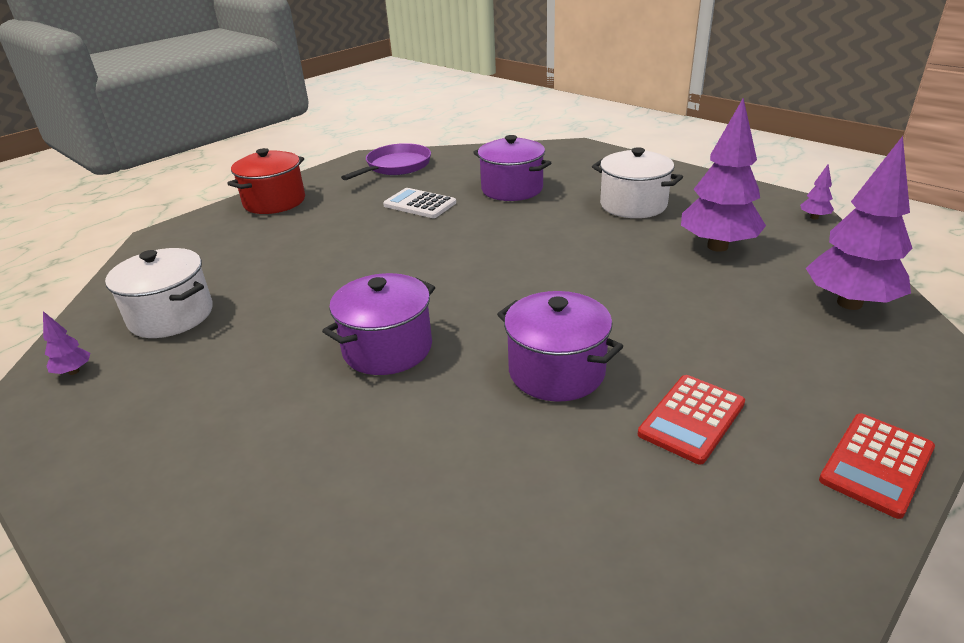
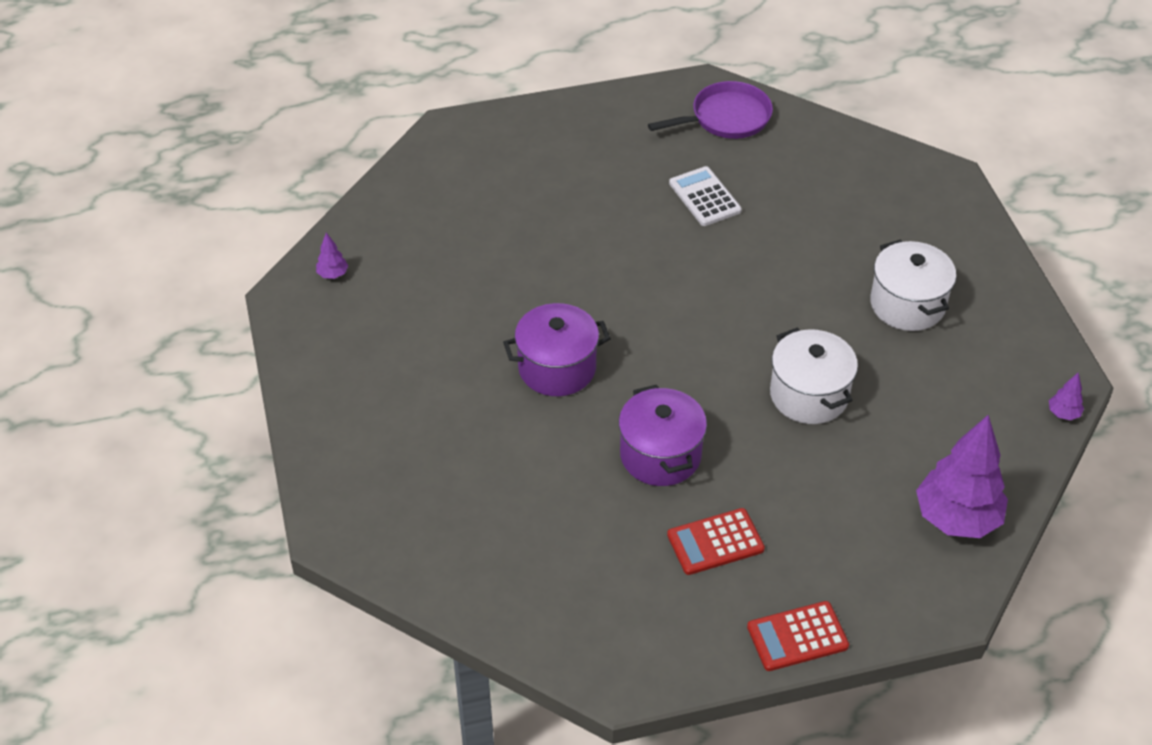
camera: 30 degrees right, 15 degrees up
(171, 316) = (419, 247): white pot -> white pot (809, 395)
(274, 202) = (573, 123): red pot -> none
(512, 189) = (812, 218): purple pot -> none
(717, 246) = (923, 400): purple tree -> none

